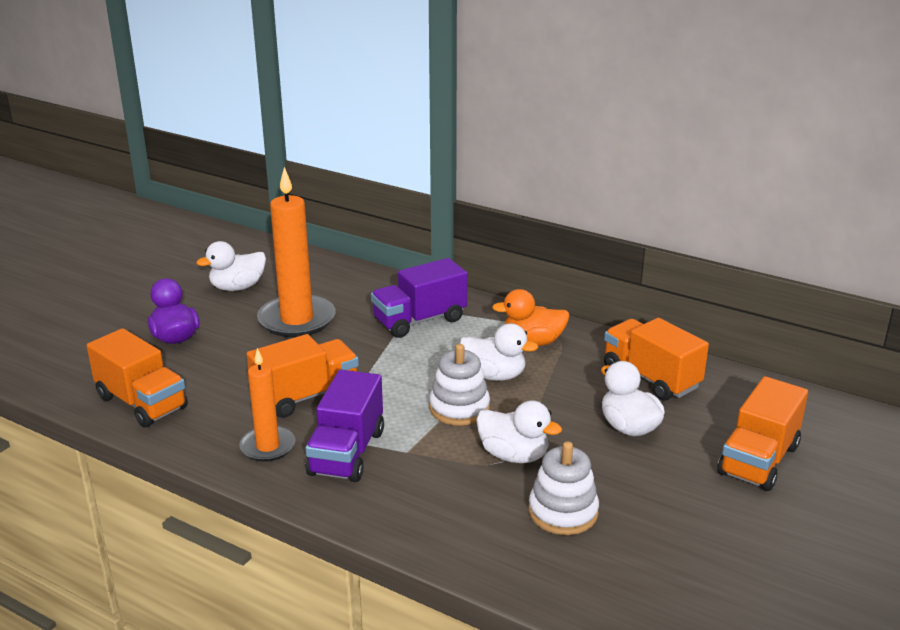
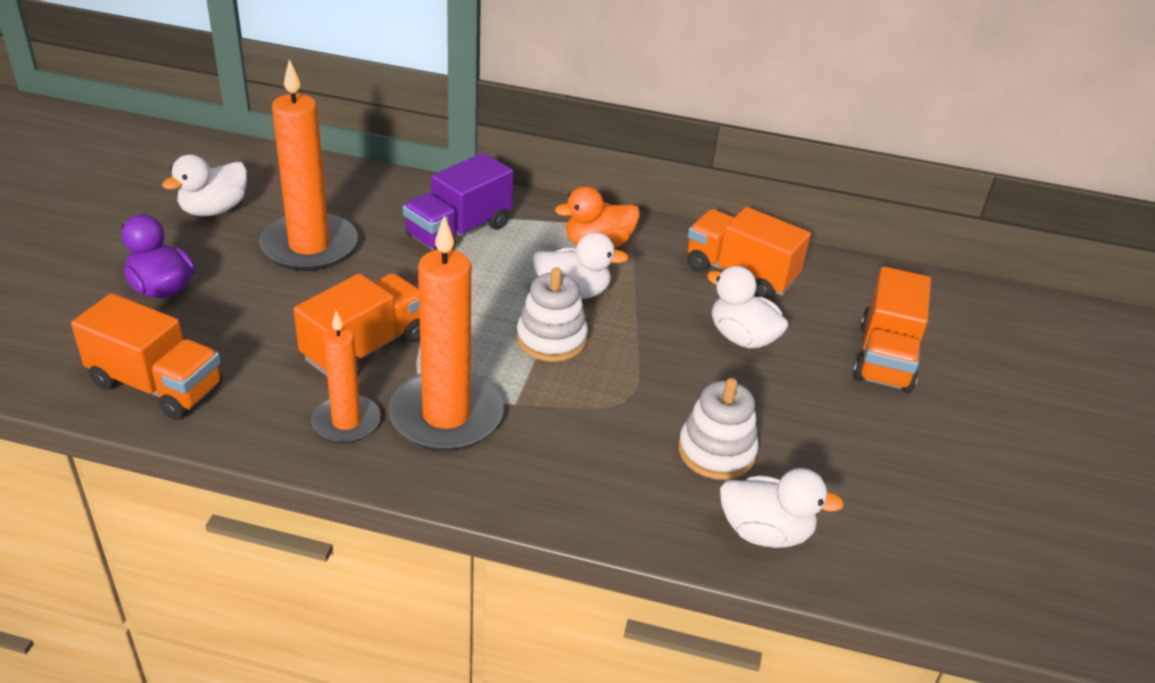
camera: 20 degrees left, 10 degrees up
(347, 453) = (446, 415): purple truck -> orange candle
(514, 455) = (636, 390): white duck -> white duck (765, 532)

